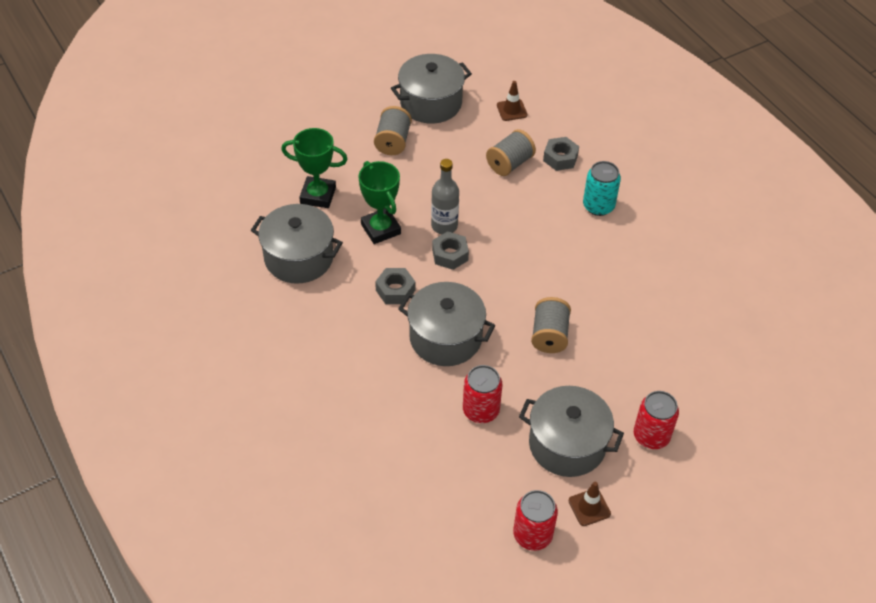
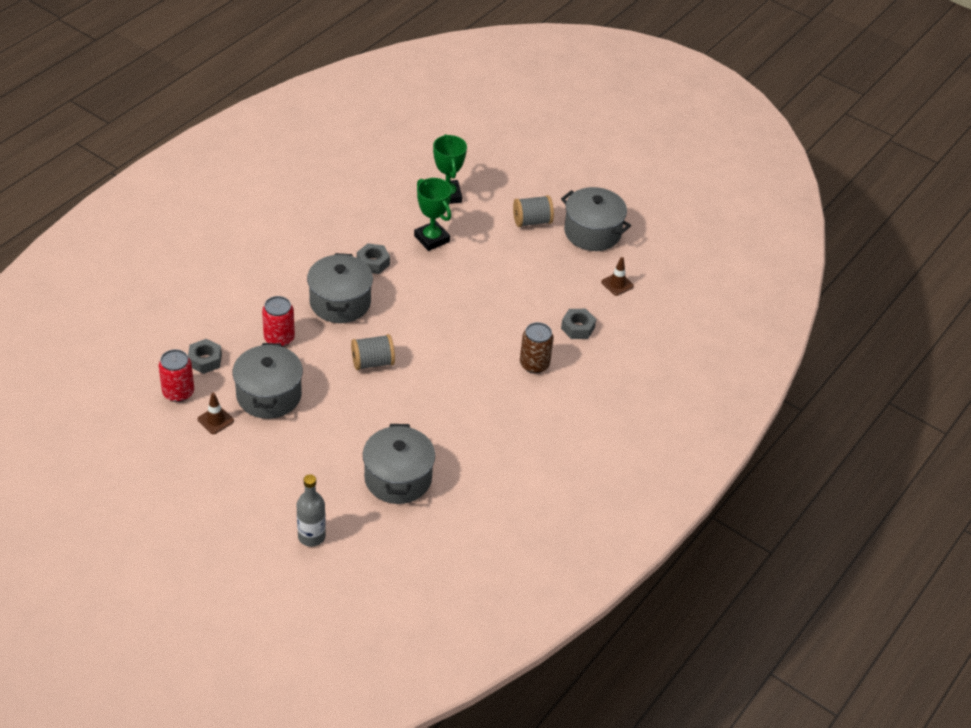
camera: 65 degrees right, 5 degrees down
(299, 258) = (377, 203): grey pot -> grey pot (398, 478)
(380, 229) = (431, 239): green trophy -> green trophy turned 75 degrees counterclockwise
(444, 226) = (456, 274): grey bottle -> grey bottle (311, 536)
(450, 255) = (426, 285): grey nut -> grey nut (205, 360)
(510, 164) = (550, 297): grey spool -> none
(598, 206) = (534, 364): turquoise can -> brown can
(651, 436) = (299, 445): red can -> none

